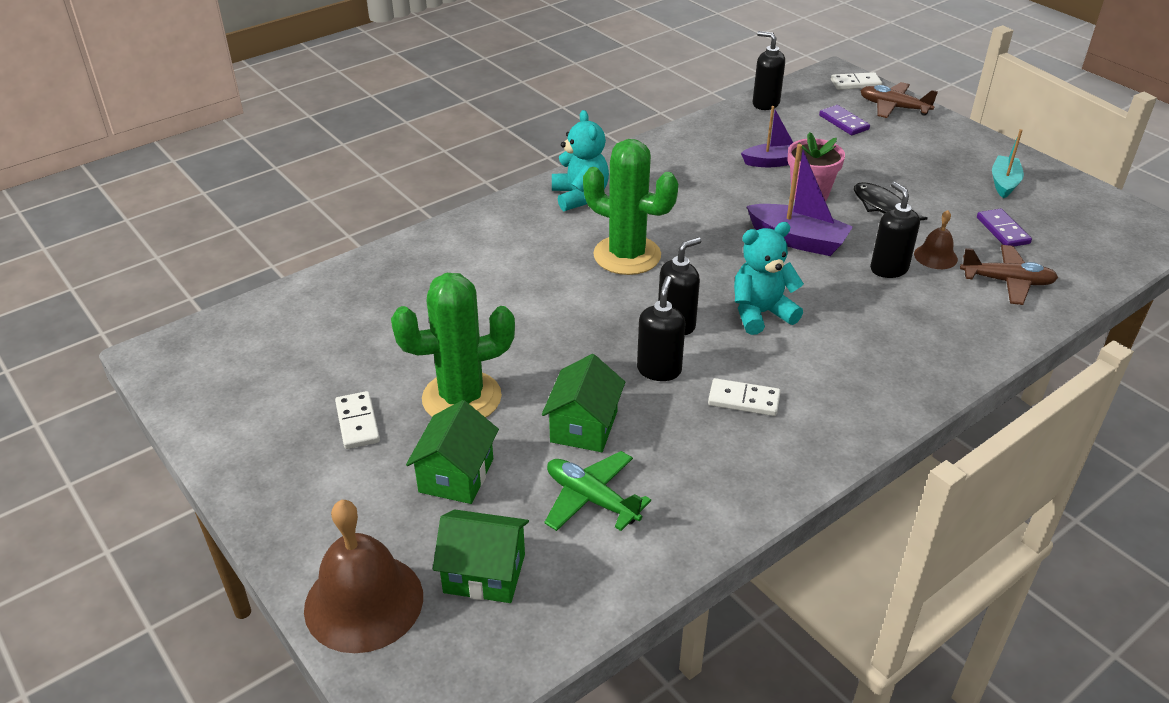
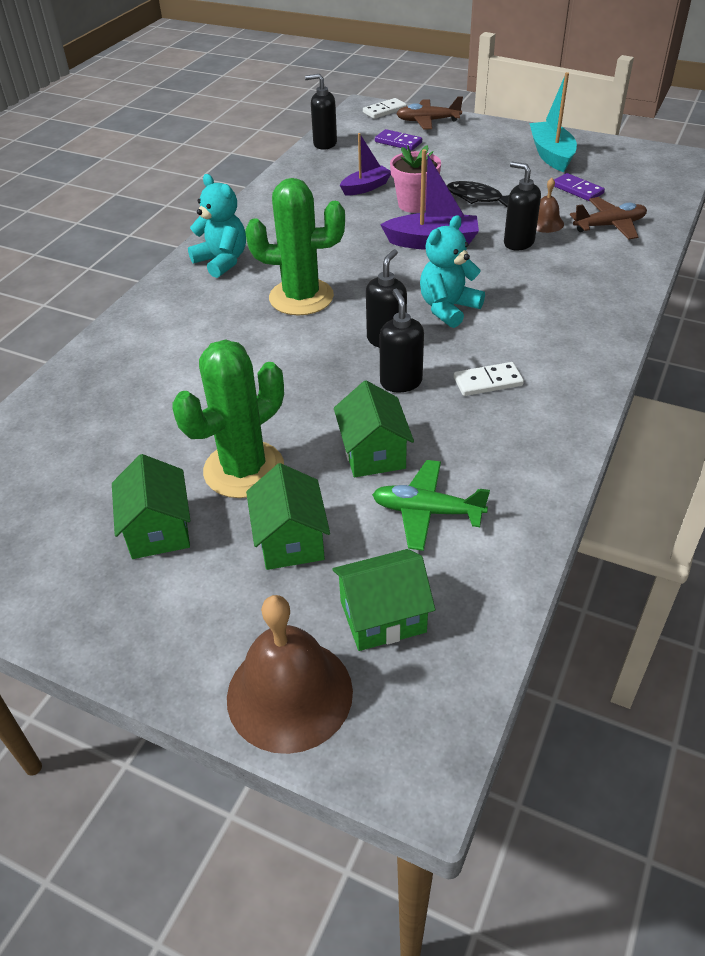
camera: 25 degrees left, 5 degrees up
(358, 422) = (158, 529): white domino -> green house
(1004, 183) = (551, 155): turquoise boat -> turquoise boat, size x1.52

